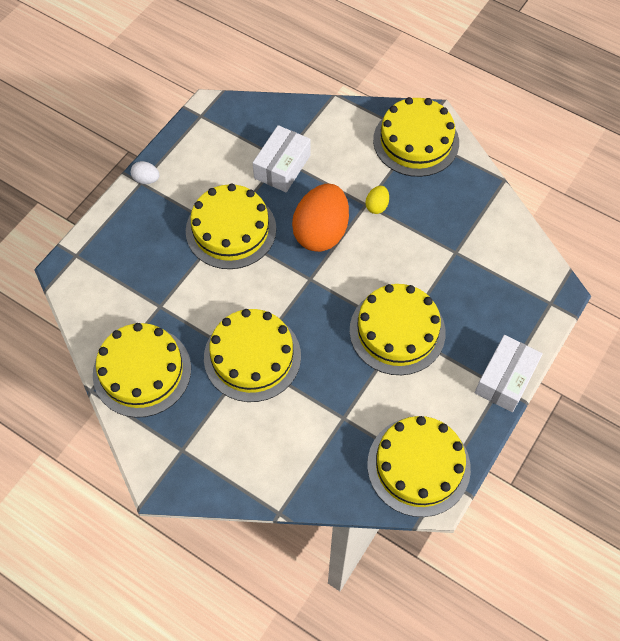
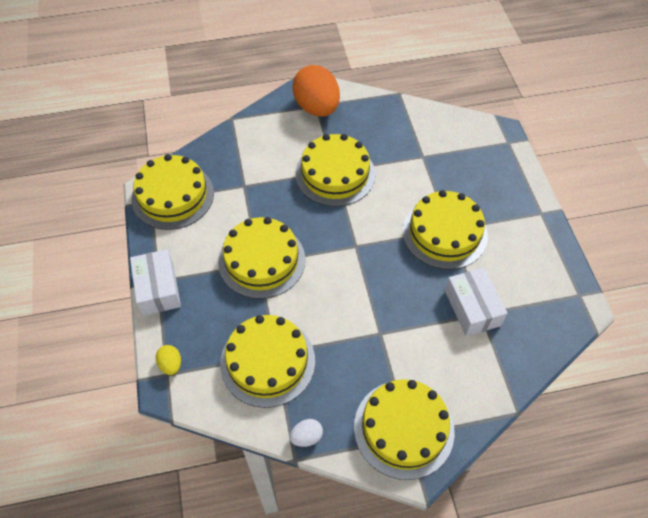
camera: 135 degrees right, 5 degrees down
(142, 371) = (385, 120): yellow cake -> yellow cake (267, 361)
(146, 179) = (541, 218): white egg -> white egg (306, 437)
(321, 232) = (386, 283): orange egg -> orange egg (317, 108)
(377, 206) = (370, 339): yellow egg -> yellow egg (171, 364)

